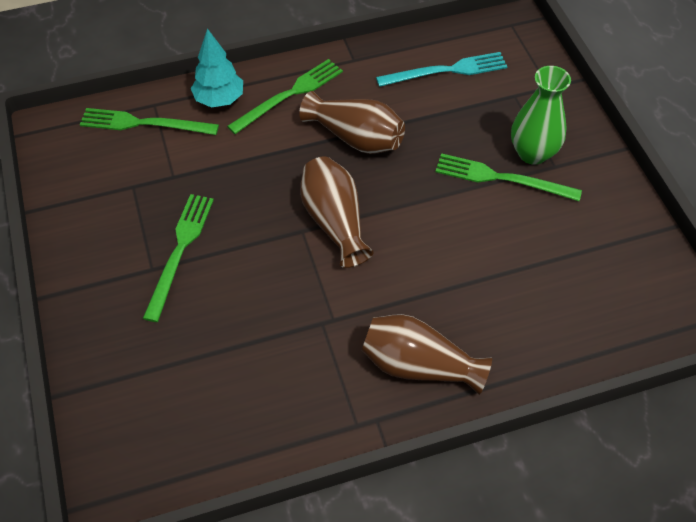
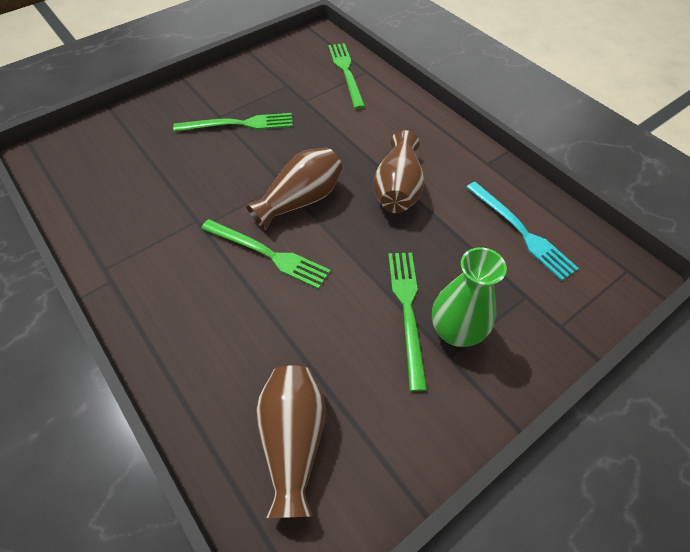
camera: 70 degrees right, 0 degrees up
(219, 99) = (391, 100): turquoise tree -> none
(289, 95) = (420, 136): green fork -> green fork (268, 254)
(418, 365) = (168, 296): brown vase -> brown vase (293, 441)

